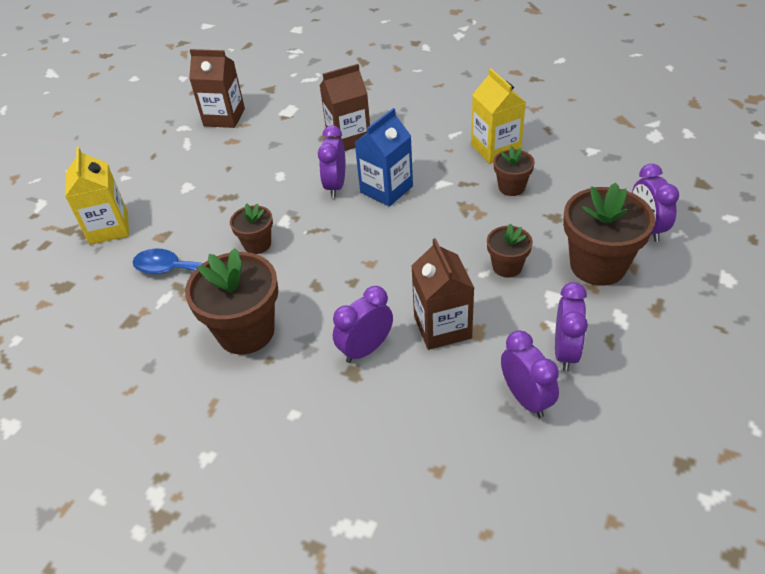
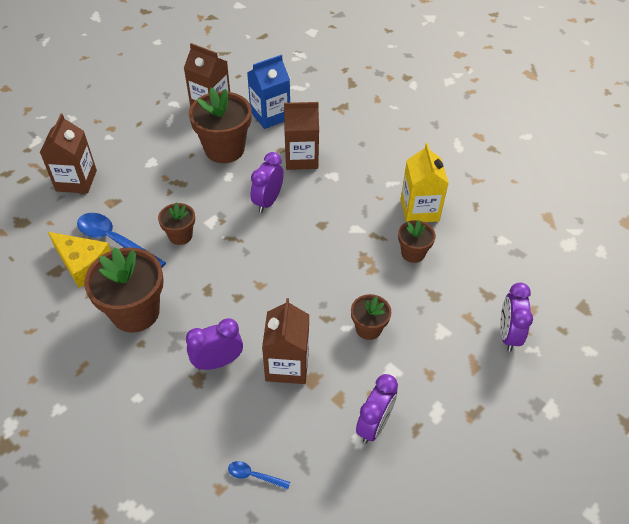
camera: 15 degrees right, 5 degrees up
(109, 228) = (76, 180): yellow carton -> brown carton
(159, 304) = (83, 264): none -> yellow cheese
(386, 189) = (307, 219): blue carton -> blue carton (270, 115)
(468, 444) = (254, 476): none -> blue spoon
(526, 398) = (319, 454): purple clock -> none
(598, 265) = (445, 355): brown flower pot -> brown flower pot (224, 149)

